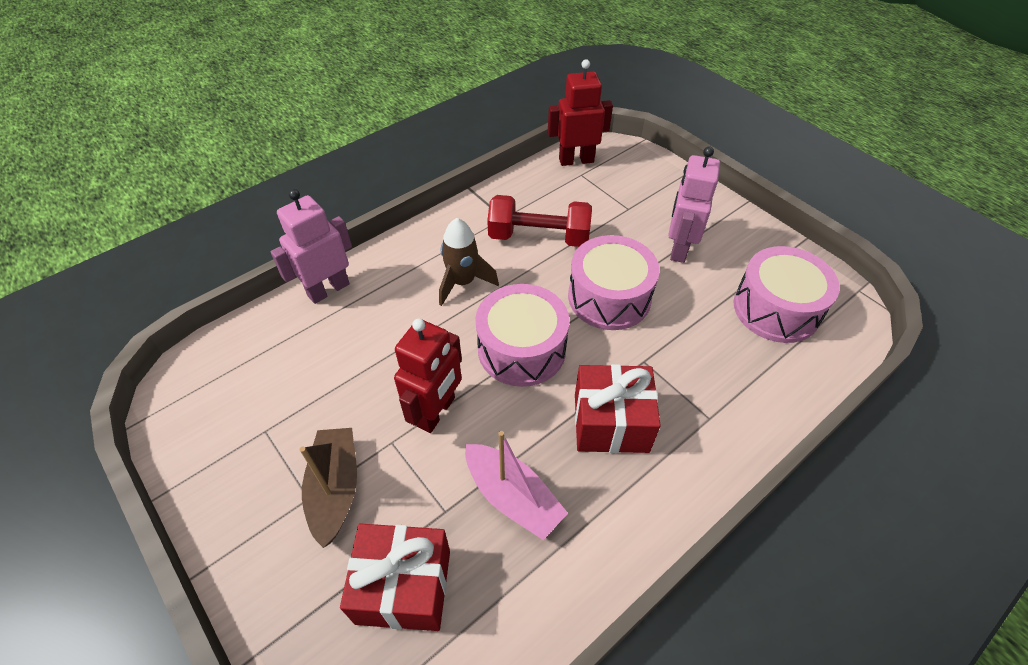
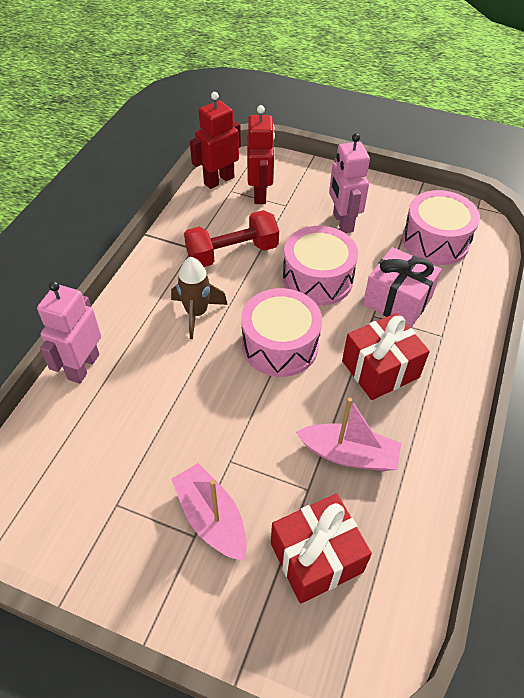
camera: 30 degrees left, 0 degrees up
(335, 489) = (211, 518): brown boat -> pink boat
(436, 412) = (249, 422): red robot -> red robot (260, 194)
(683, 357) = (397, 301): none -> pink gift

